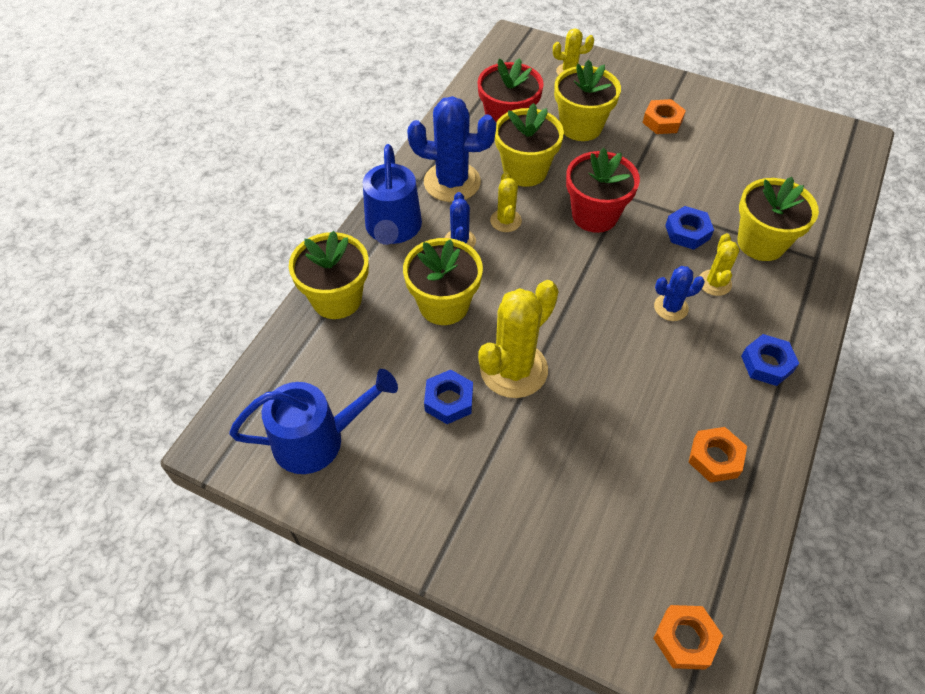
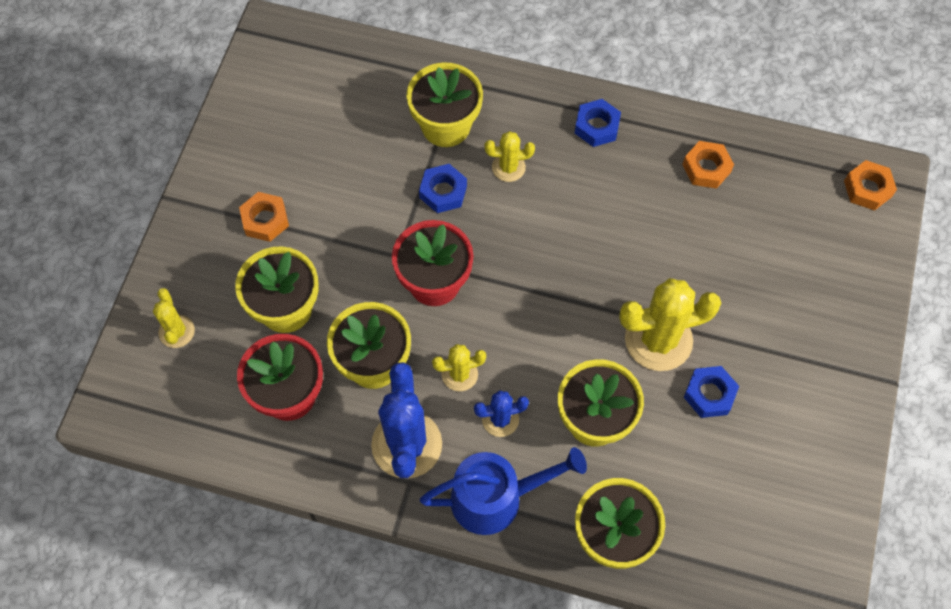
camera: 100 degrees left, 10 degrees up
(318, 439) = (786, 509): blue watering can -> none
(513, 369) = (658, 340): yellow cactus -> yellow cactus turned 45 degrees counterclockwise
(671, 307) = (549, 205): blue cactus -> none

